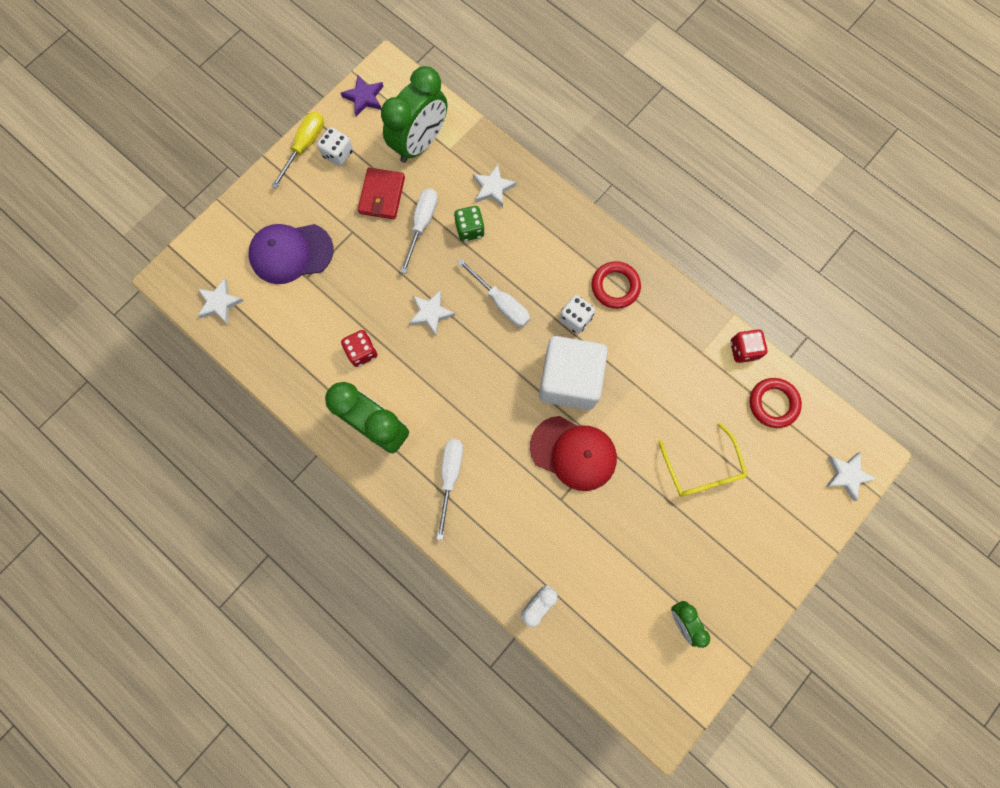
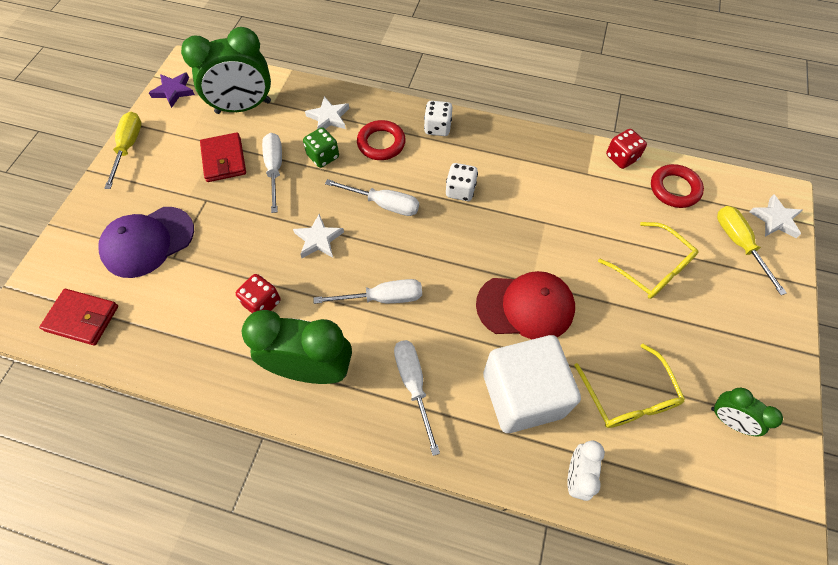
camera: 25 degrees left, 15 degrees down
(220, 303) = (82, 318): white star -> red wallet
(338, 154) = (165, 142): white dice -> white dice (437, 128)
(420, 143) = (243, 107): green clock -> green clock turned 60 degrees clockwise
(459, 391) = (382, 298): none -> white screwdriver
(569, 380) = (484, 244): white cube -> white cube (523, 394)
(614, 565) = (628, 397): none -> yellow glasses
(615, 286) = (481, 152): red ring -> red ring (381, 143)
(796, 483) = (739, 244): none -> yellow screwdriver

